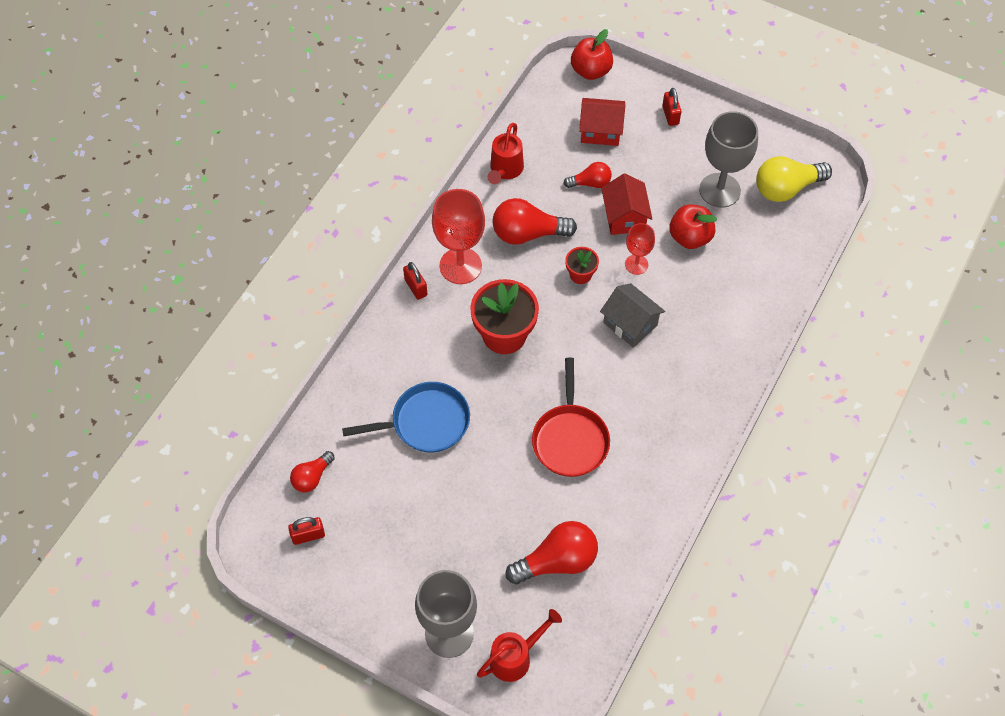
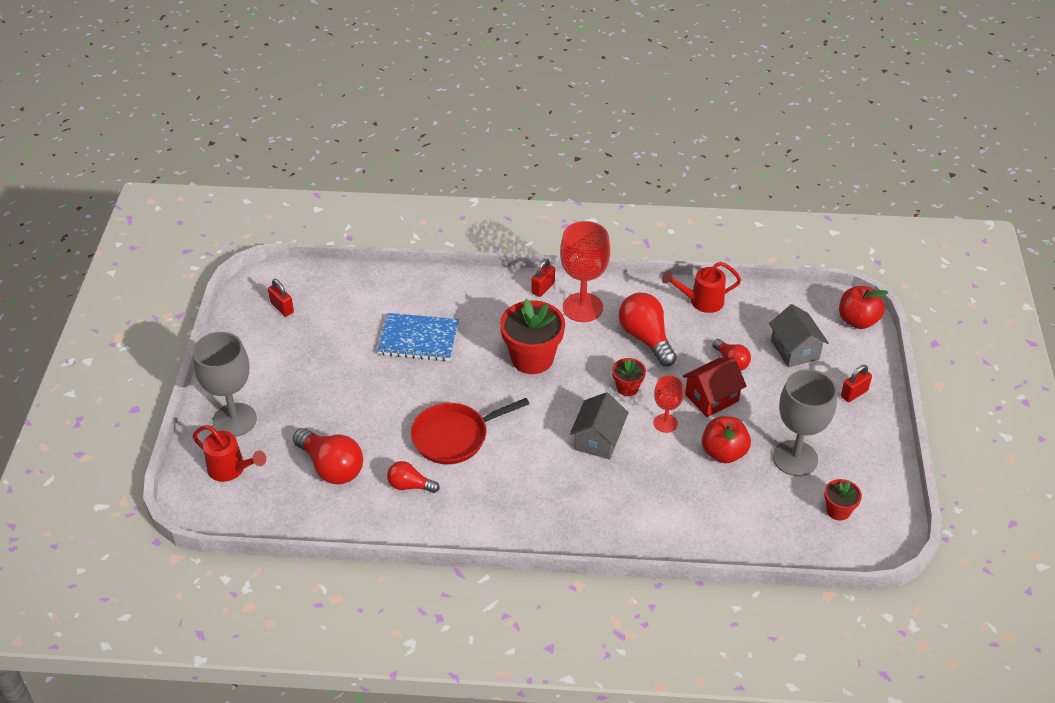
camera: 65 degrees right, 15 degrees down
(312, 477) = (333, 291): red light bulb -> red light bulb (410, 485)
(426, 422) = (418, 339): blue pan -> blue notebook
(600, 131) = (795, 350): red house -> grey house
(786, 188) = (838, 510): yellow light bulb -> red flower pot

